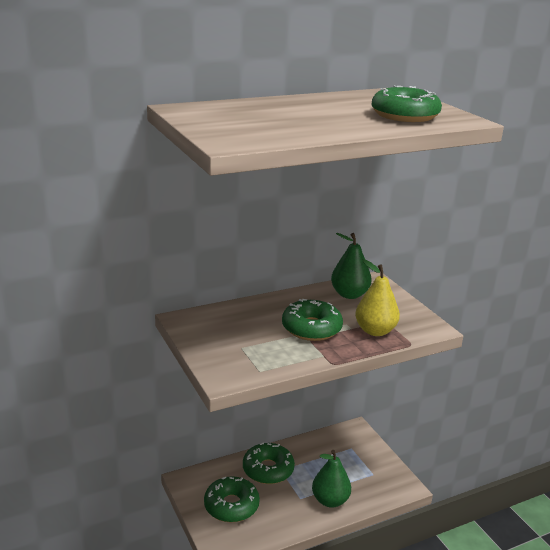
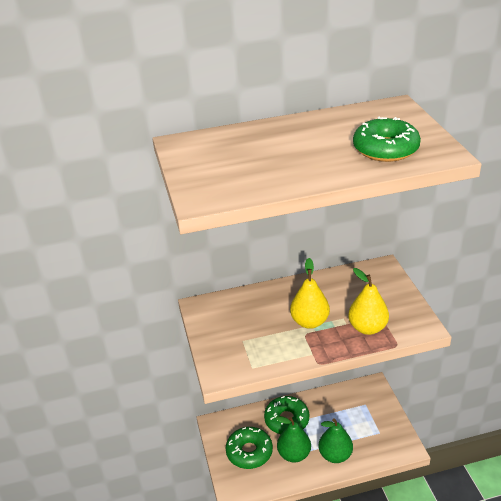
camera: 15 degrees right, 10 degrees up
(311, 328) = (309, 322): green donut -> yellow pear
(349, 294) = (355, 283): green pear -> green pear (294, 454)

